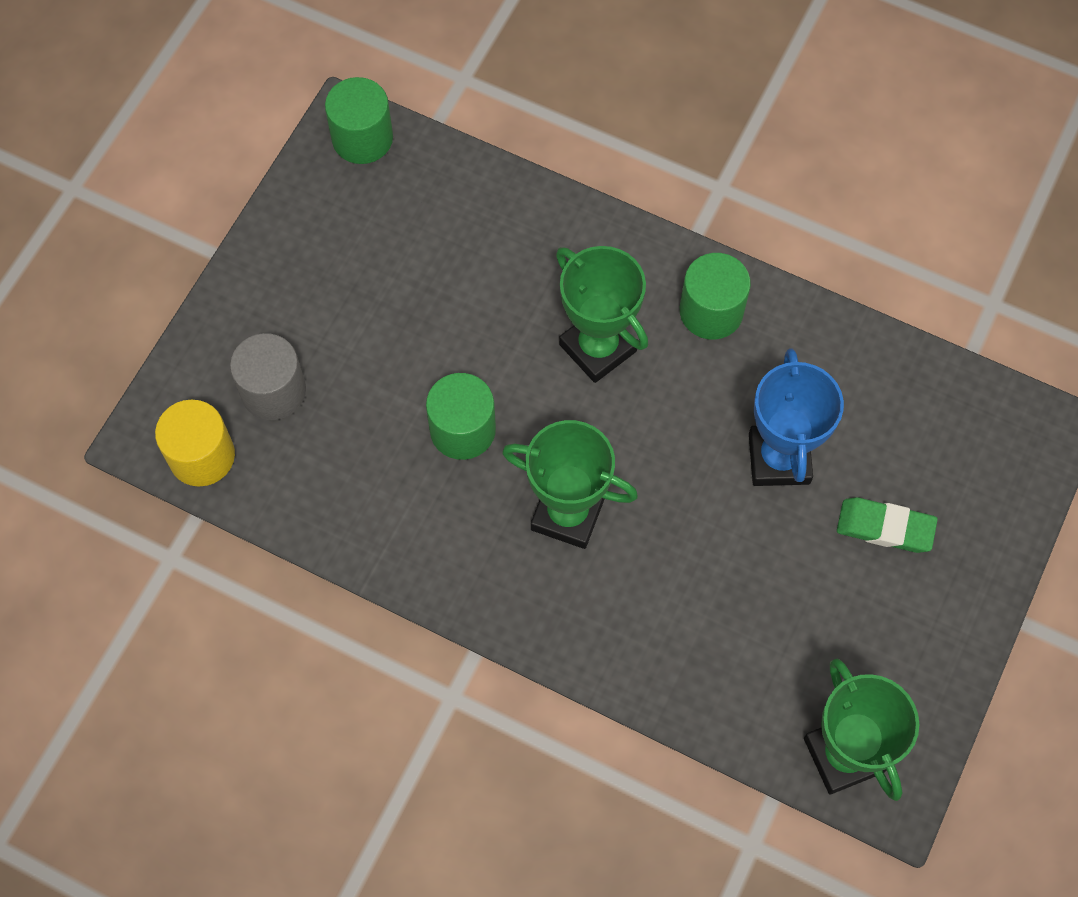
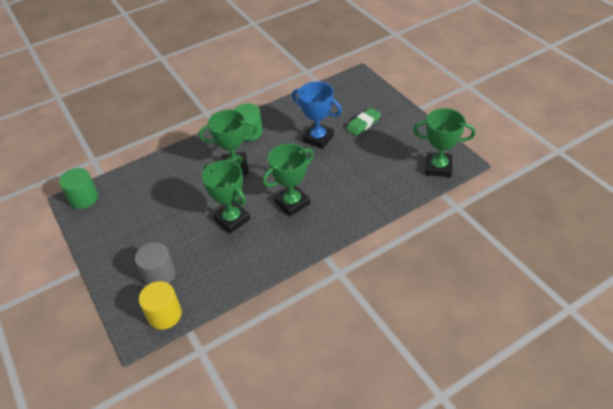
camera: 55 degrees left, 20 degrees down
(462, 430) = (232, 219): green cylinder -> green trophy

